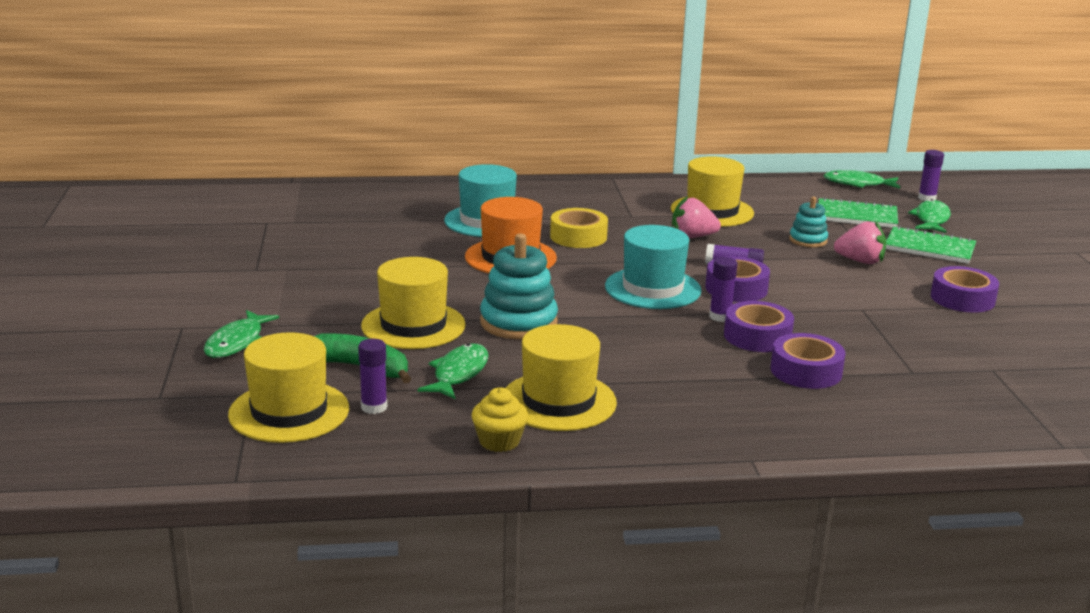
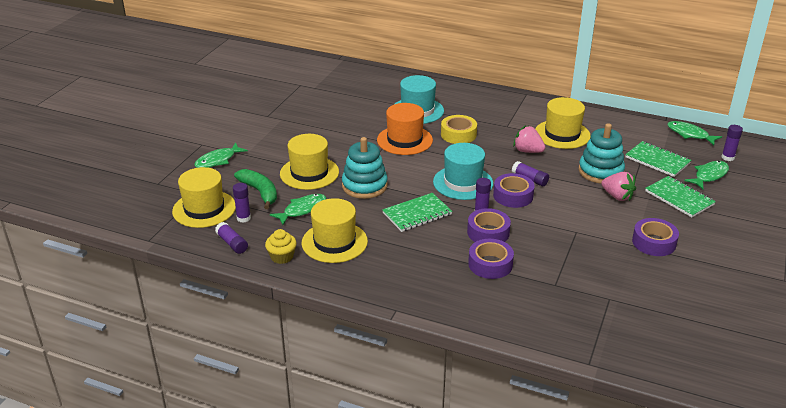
camera: 30 degrees right, 10 degrees up
(394, 446) = (232, 243): none -> purple glue stick
(635, 338) = (417, 214): none -> green notebook
(808, 240) = (600, 171): turquoise stacking toy -> turquoise stacking toy, size x1.75

